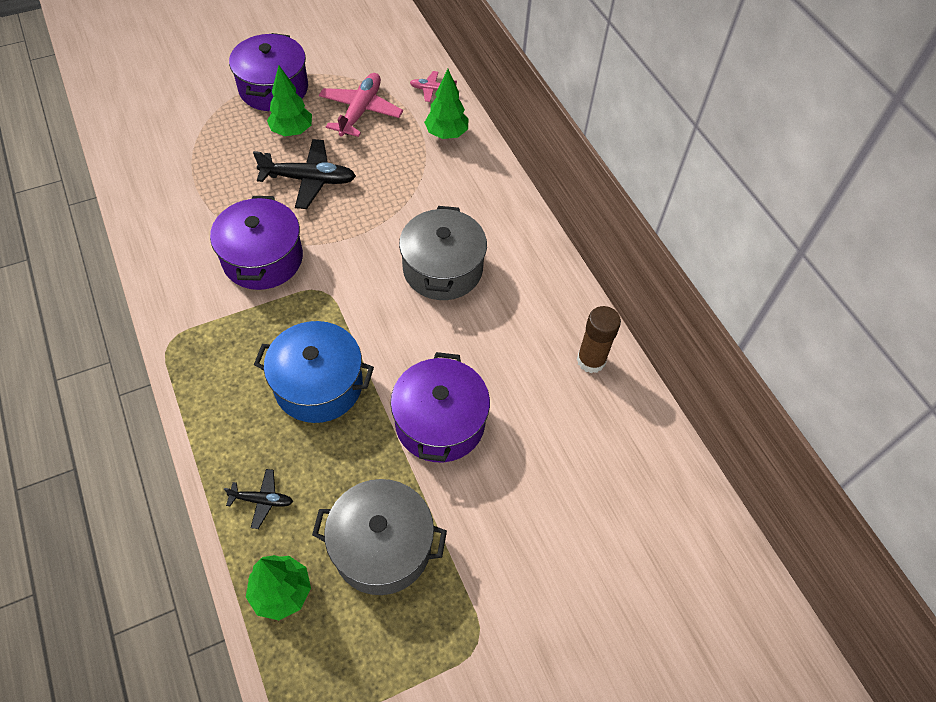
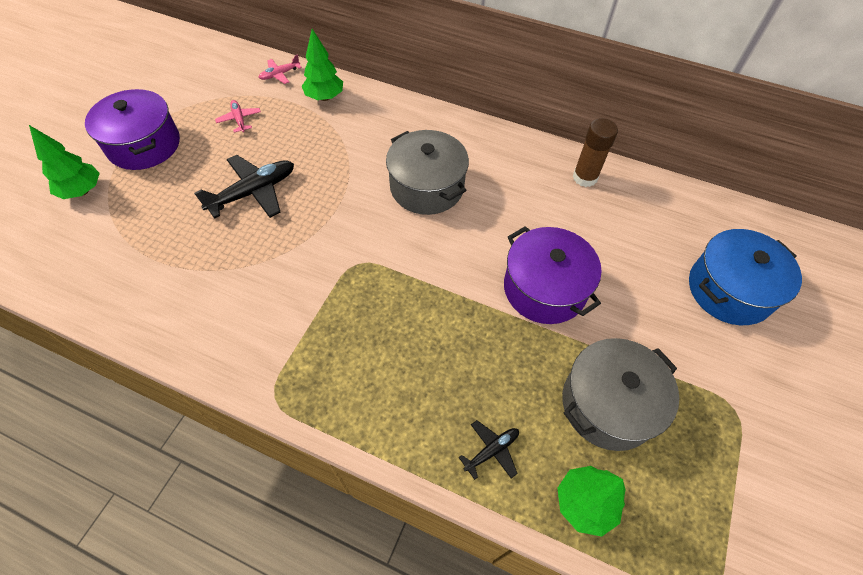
camera: 40 degrees left, 0 degrees up
(263, 258) = (282, 274): purple pot -> none
(292, 131) = (197, 166): green tree -> green tree (82, 191)
(318, 385) = (433, 331): blue pot -> blue pot (729, 290)
(360, 111) = (239, 119): pink plane -> pink plane, size x0.53

